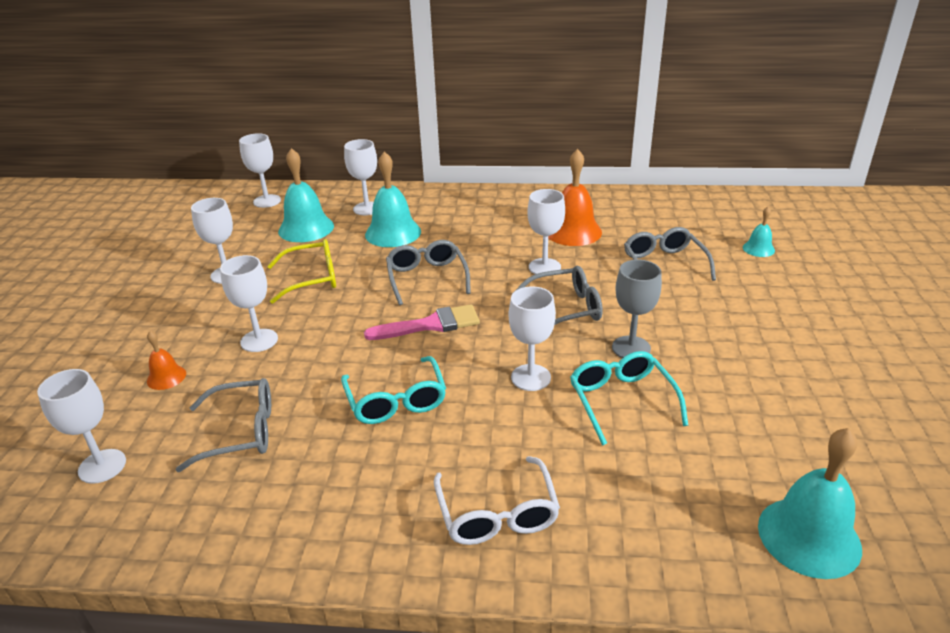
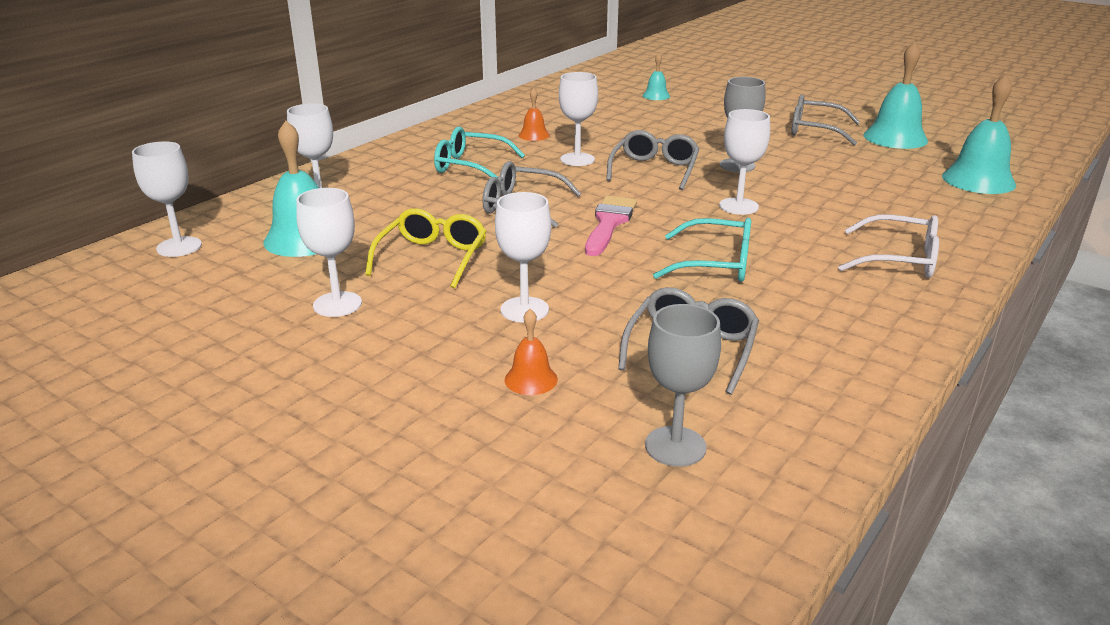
camera: 60 degrees left, 5 degrees down
(102, 466) = (675, 446): white goblet -> grey goblet
(393, 233) = (402, 200): turquoise bell -> turquoise bell (895, 138)
(573, 231) = (534, 135): orange bell -> orange bell, size x0.51
(621, 400) = (800, 186): turquoise glasses -> turquoise glasses (470, 166)
(664, 264) = (635, 124): grey glasses -> grey glasses (815, 130)

